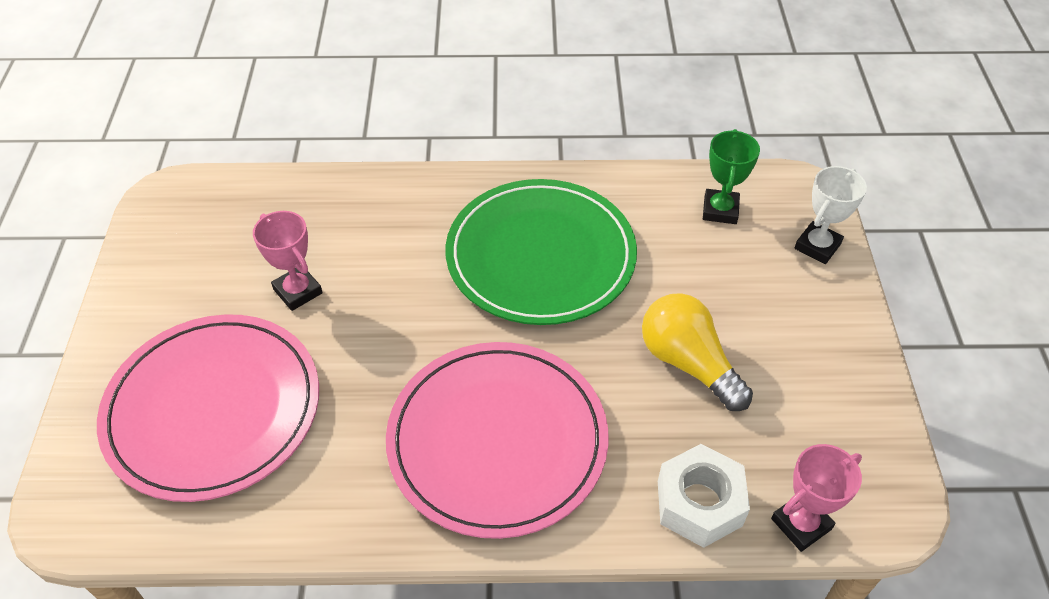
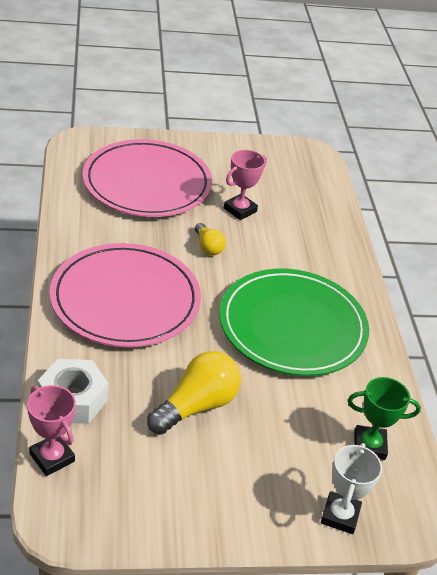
camera: 80 degrees right, 10 degrees down
(382, 335) = (208, 247): none -> yellow light bulb
(817, 246) = (340, 515): white trophy -> white trophy turned 75 degrees clockwise

